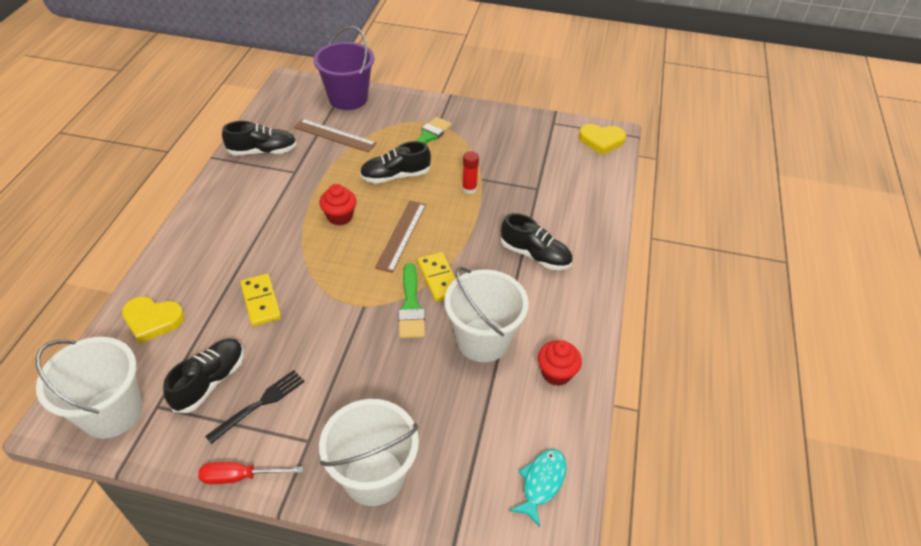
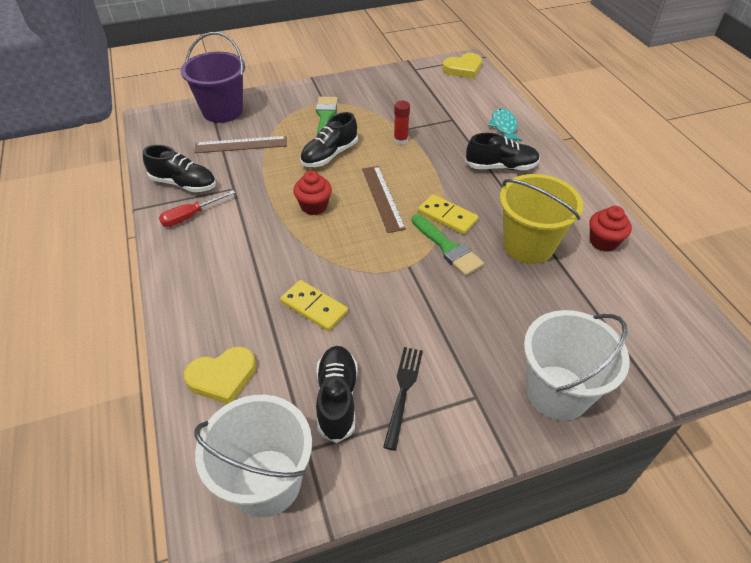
camera: 30 degrees left, 0 degrees up
(240, 476) = (449, 462): red screwdriver -> red screwdriver (190, 216)
(262, 151) = (184, 184): black shoe -> black shoe turned 60 degrees clockwise
(483, 340) = (528, 245): white bucket -> yellow bucket
(541, 483) = (675, 323): turquoise fish -> turquoise fish (503, 126)

